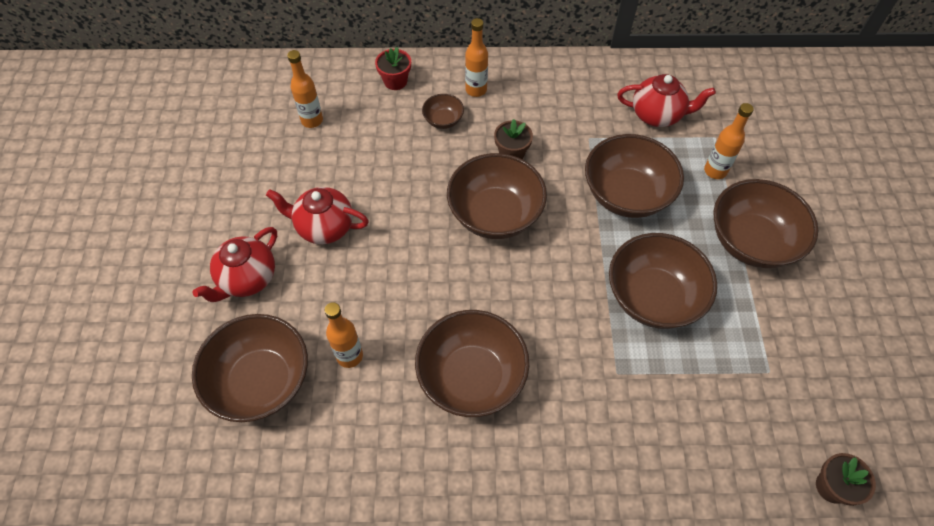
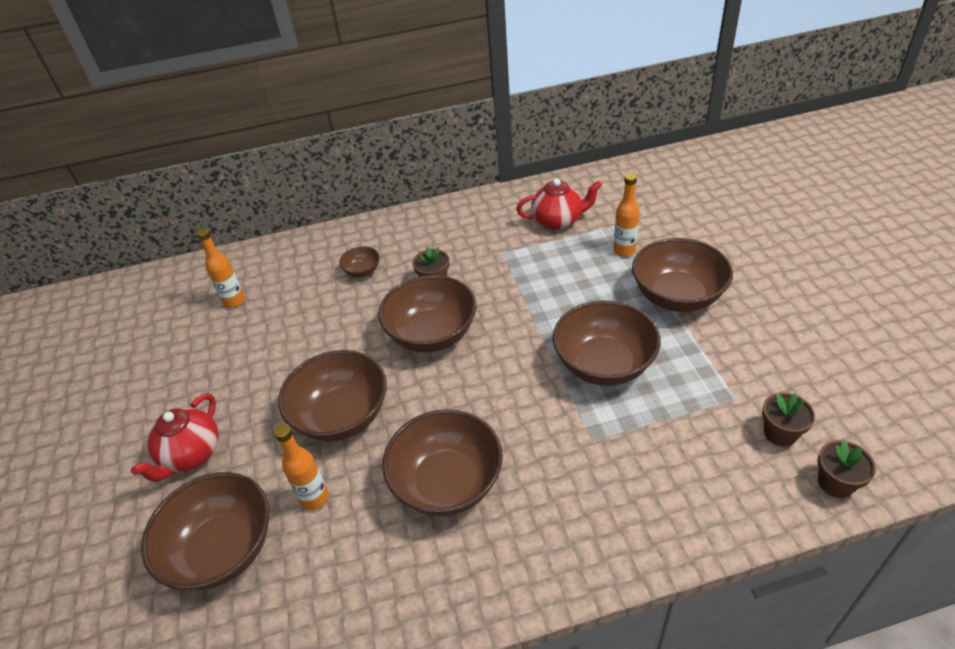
camera: 10 degrees left, 15 degrees down
(324, 227) = (264, 388): red teapot -> none
(395, 81) = (309, 252): red flower pot -> none
(476, 90) = (387, 241): orange bottle -> none
(626, 194) = (551, 288): brown bowl -> brown bowl (342, 416)
(799, 421) = (780, 433): none -> brown flower pot

